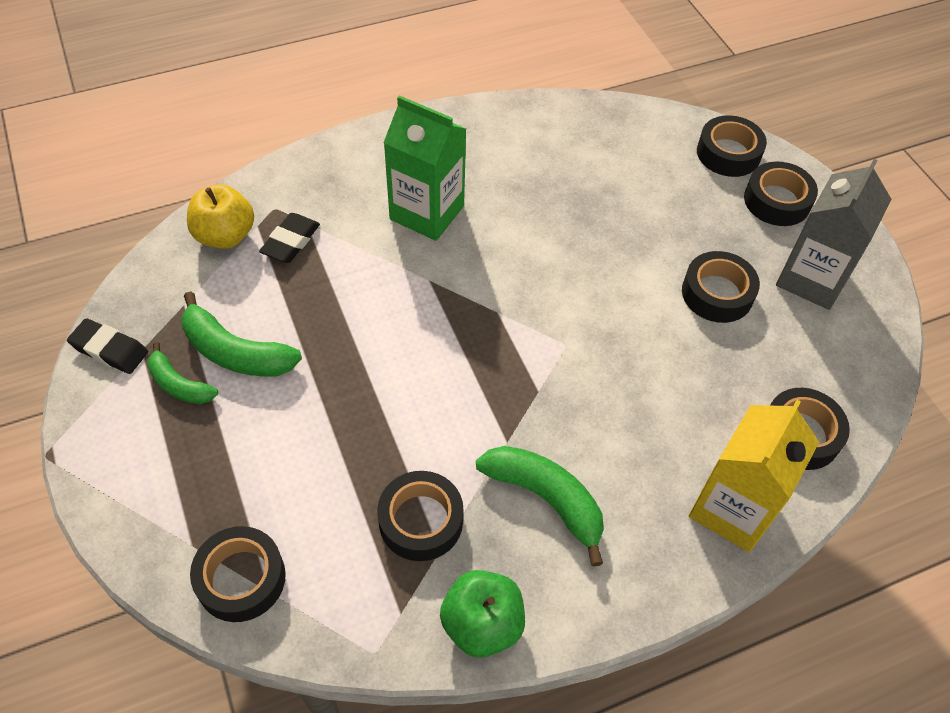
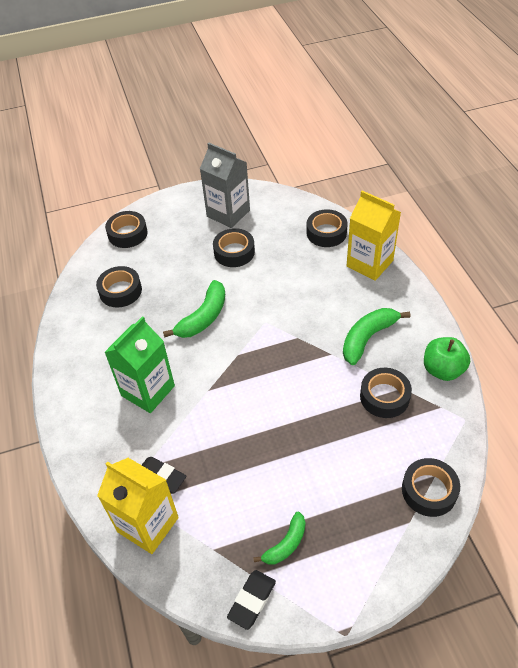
camera: 80 degrees left, 5 degrees down
(225, 236) = (148, 524): yellow apple -> yellow carton
(236, 352) = (259, 507): green banana -> green banana (203, 317)
(777, 201) = (170, 218): black tape -> black tape (120, 291)

